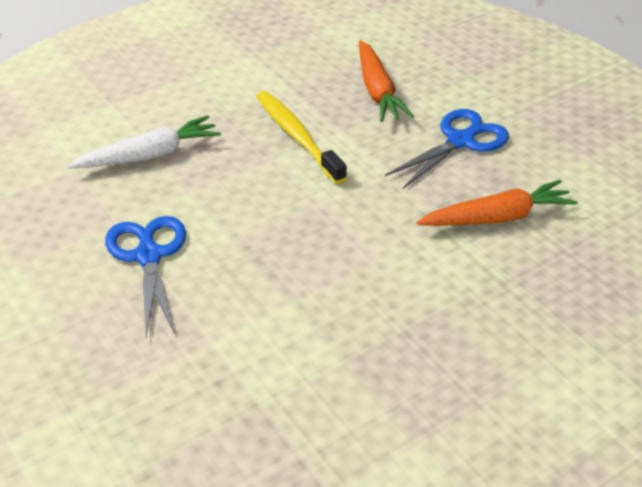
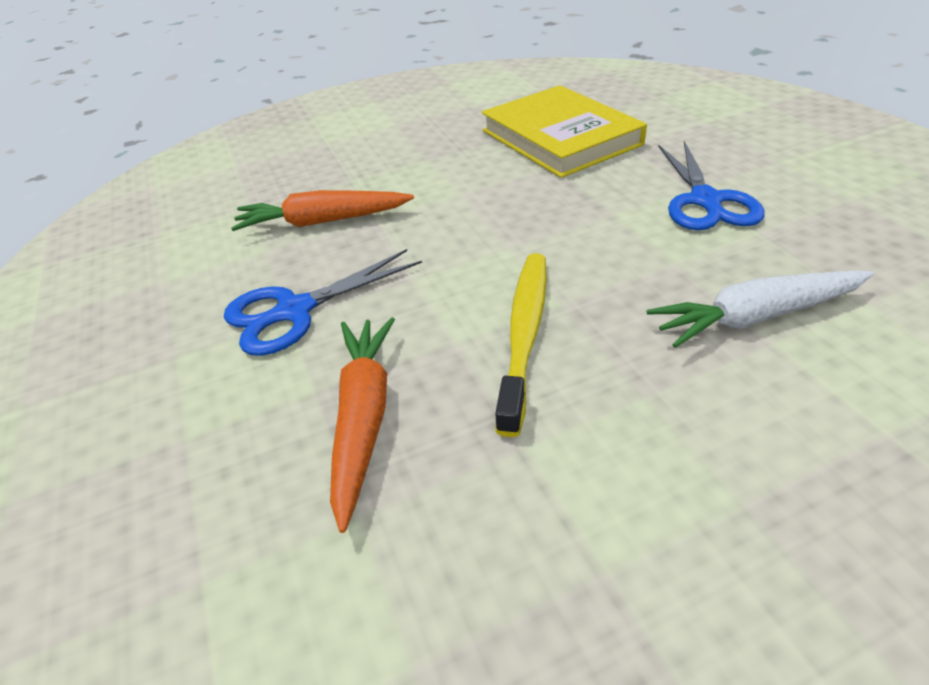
camera: 165 degrees left, 0 degrees up
(288, 355) = (560, 137): none -> yellow book
(297, 137) = (524, 333): yellow toothbrush -> yellow toothbrush turned 150 degrees counterclockwise

